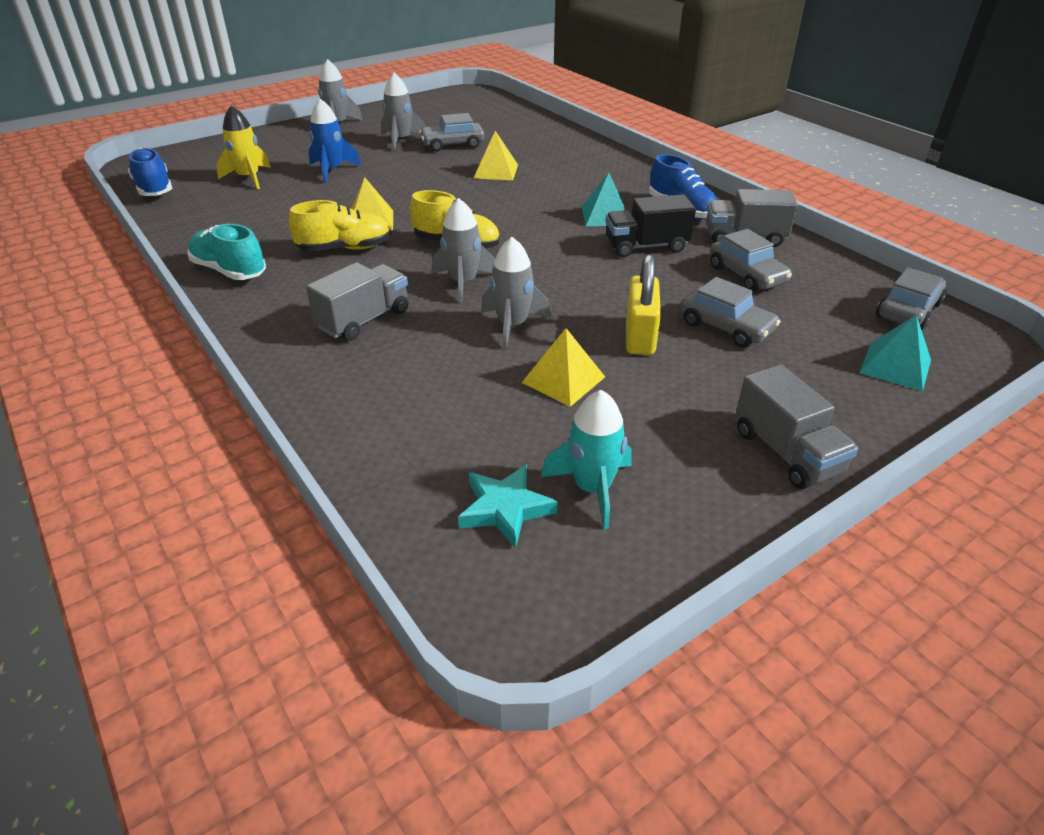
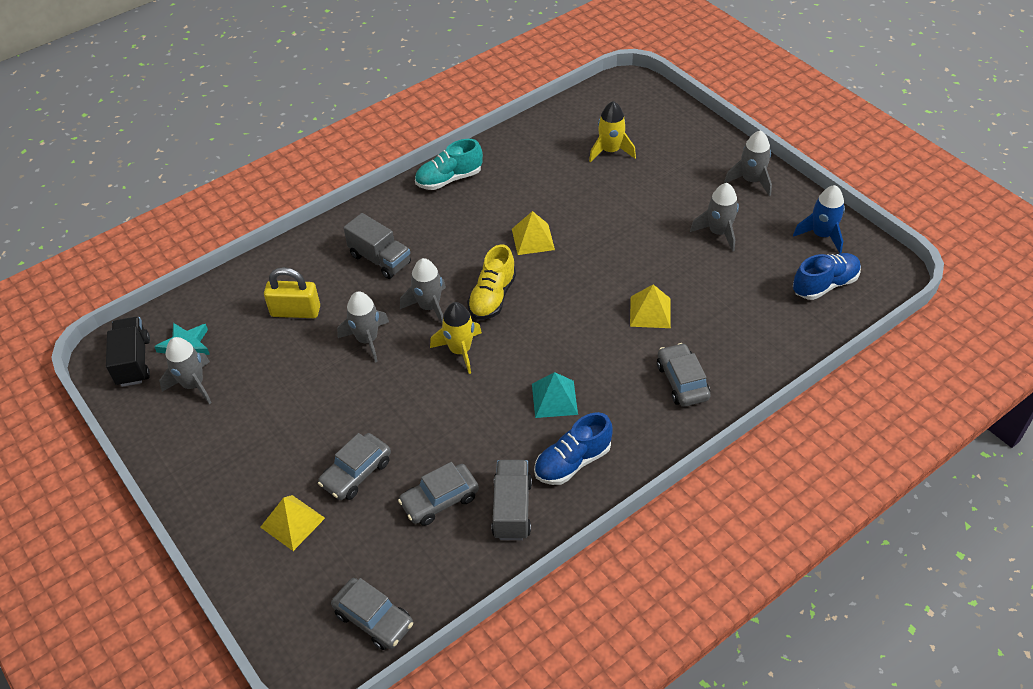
camera: 90 degrees right, 10 degrees up
(154, 189) = (582, 105): blue shoe -> blue shoe (824, 285)
(229, 271) = (449, 179): turquoise shoe -> turquoise shoe turned 150 degrees counterclockwise
(332, 170) = (634, 198): blue rocket -> blue rocket (821, 235)
(345, 248) = (484, 232): yellow shoe -> none
(452, 145) = (714, 273): grey car -> grey car (682, 381)
(537, 263) = (460, 351): none -> yellow rocket
(563, 379) = (299, 370): yellow pyramid -> yellow pyramid (292, 522)
(592, 488) = (193, 385): turquoise rocket -> grey rocket
(640, 336) = (347, 415): yellow padlock -> yellow padlock (295, 311)
(646, 247) = (492, 428): black truck -> black truck (133, 362)
(786, 452) = (206, 488): grey truck -> none
(895, 366) = (292, 582): turquoise pyramid -> none

